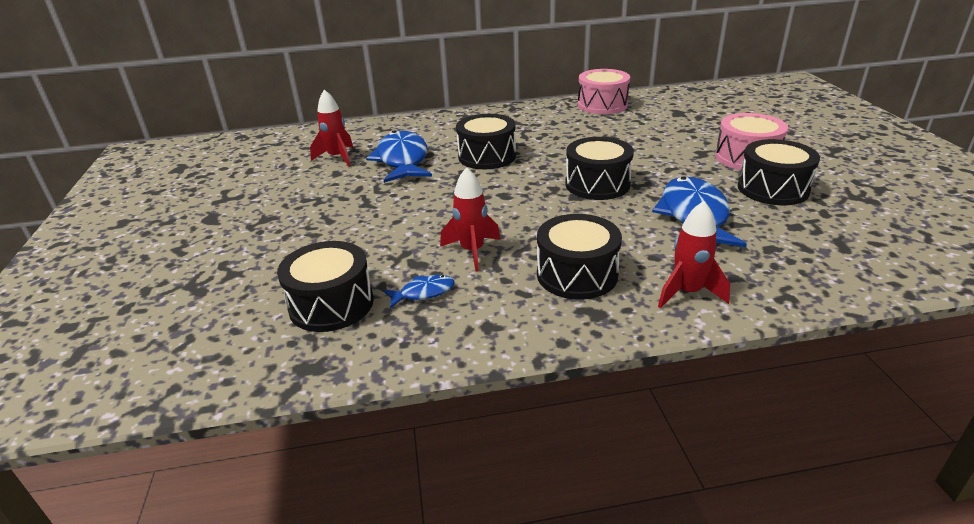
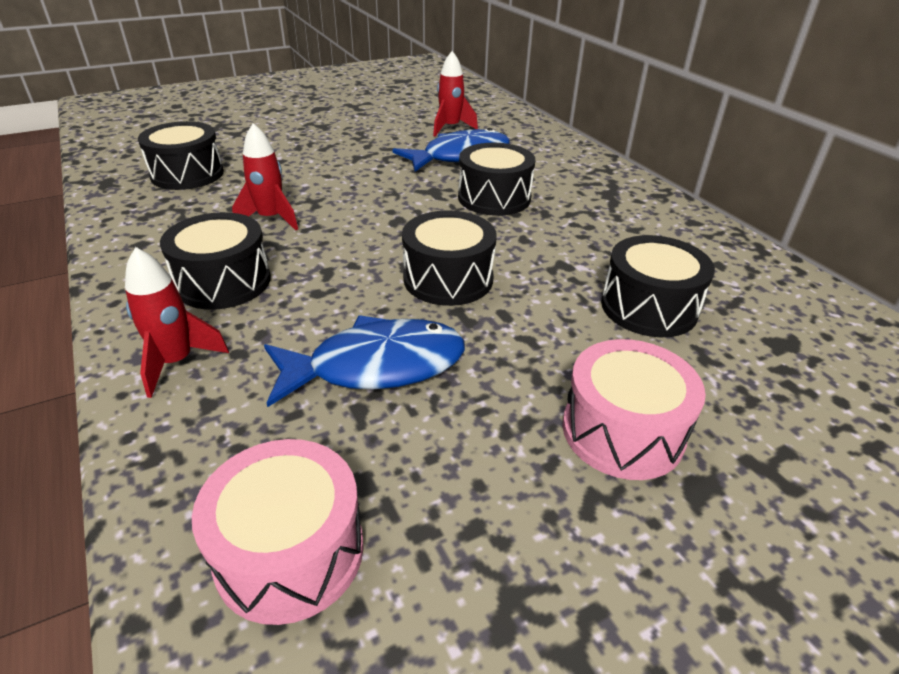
camera: 70 degrees right, 5 degrees up
(423, 293) = (199, 207): blue fish -> none
(602, 105) = (741, 262): pink drum -> pink drum (290, 551)
(772, 189) = (500, 461): black drum -> black drum (649, 307)

